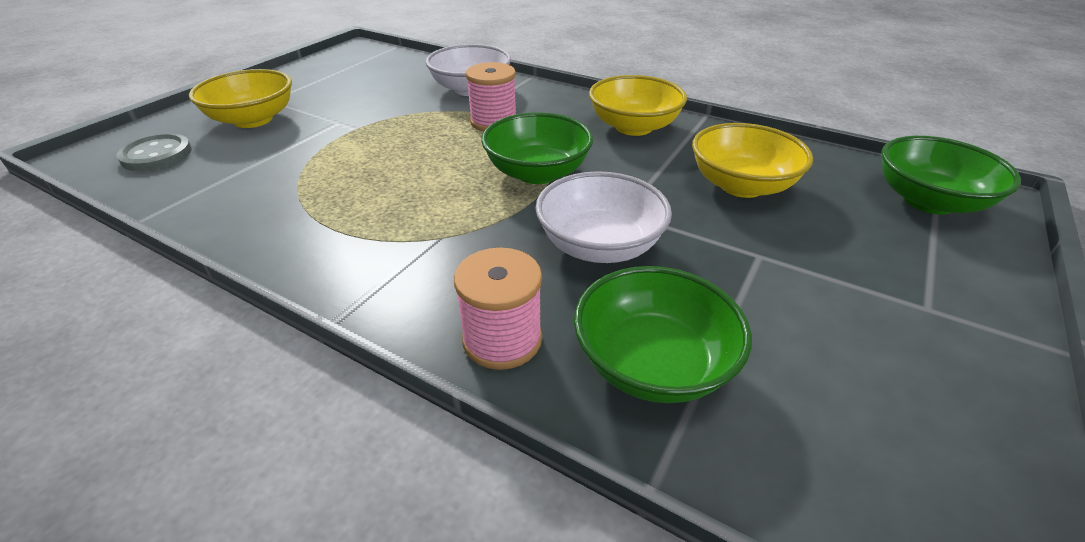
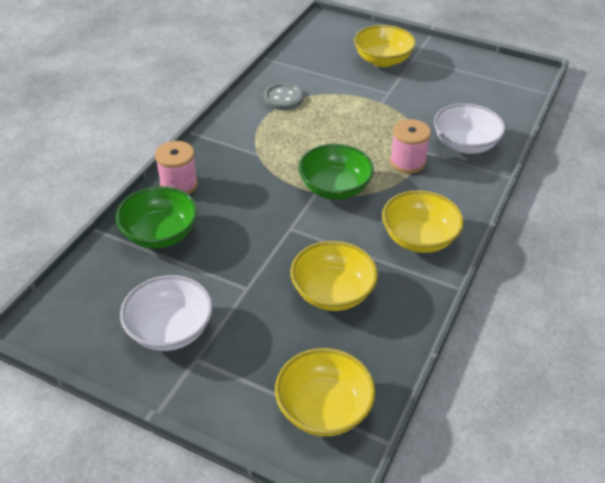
camera: 85 degrees right, 5 degrees up
(157, 155) = (331, 42): grey button -> grey button (283, 98)
(599, 245) = (253, 217): white bowl -> white bowl (170, 330)
(928, 201) = (324, 408): green bowl -> yellow bowl

